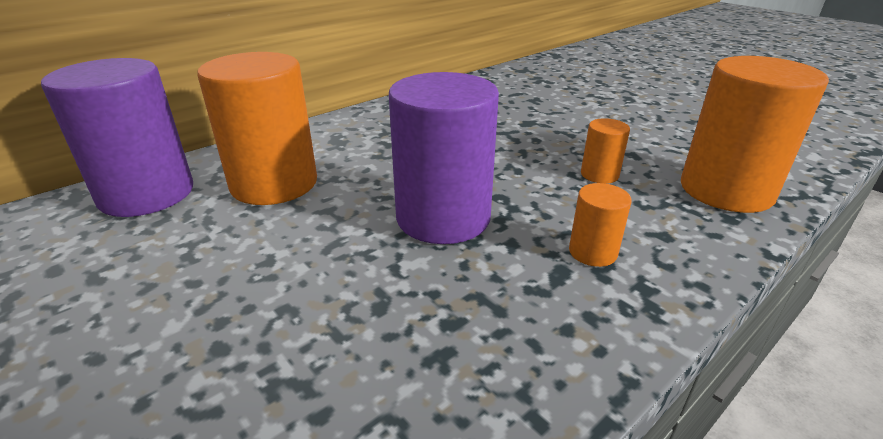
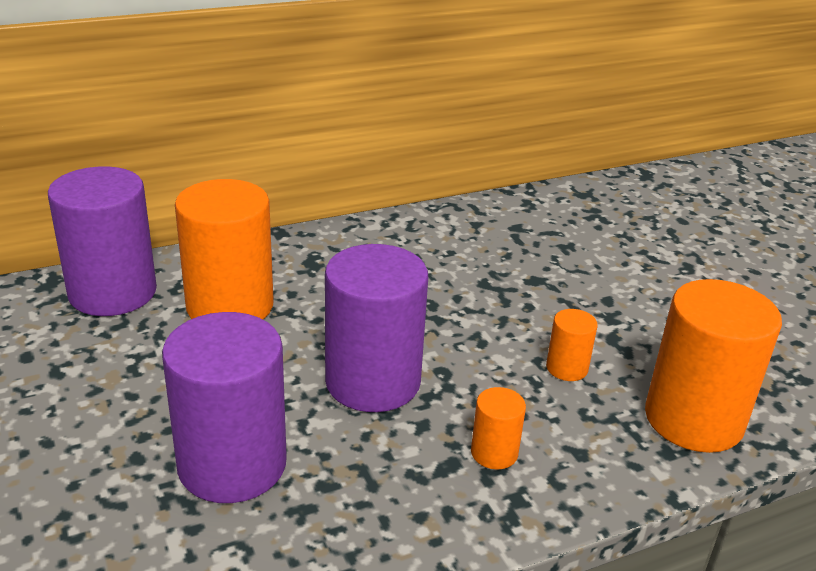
camera: 15 degrees right, 0 degrees up
(338, 327) = (232, 464): none -> purple cylinder

